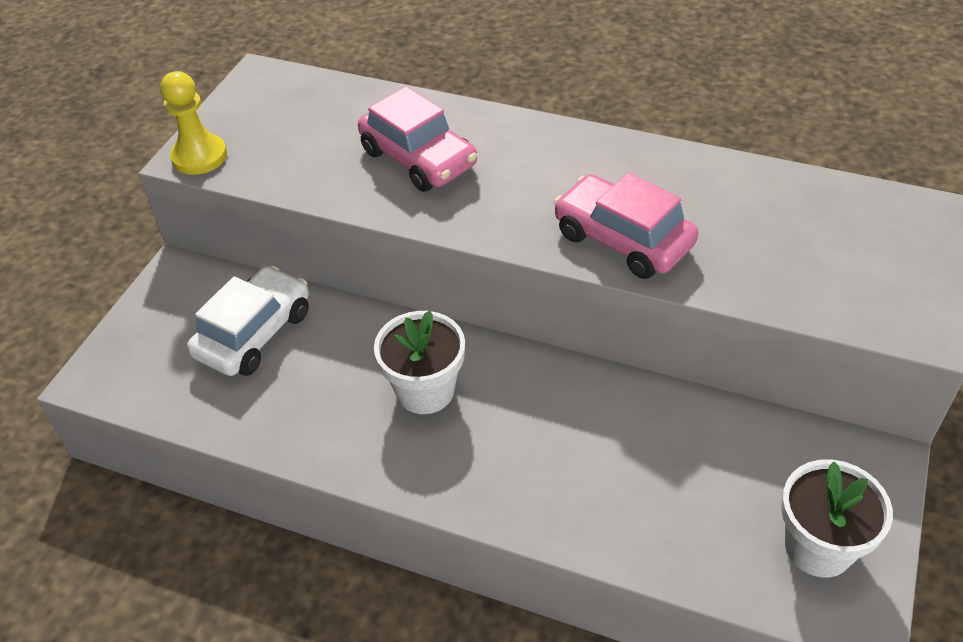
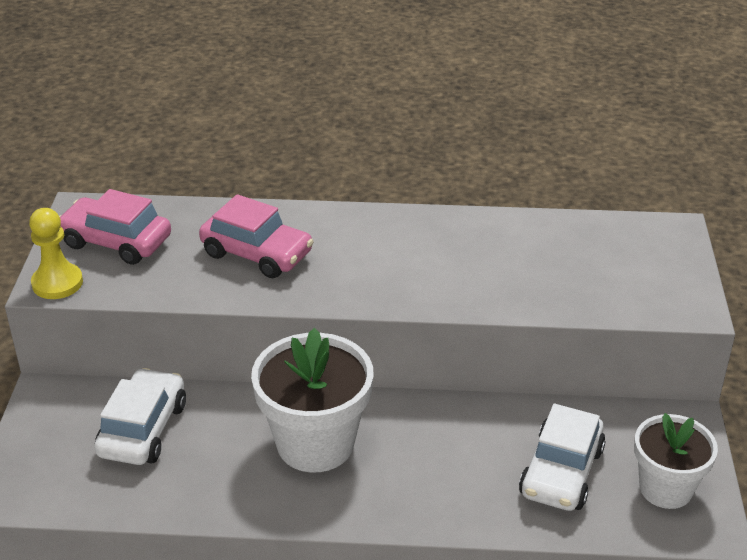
camera: 20 degrees left, 10 degrees down
(425, 391) = (315, 443): white flower pot -> white flower pot, size x1.53
(623, 239) = (452, 287): pink car -> pink car (116, 242)
(694, 493) = (561, 472): none -> white car

